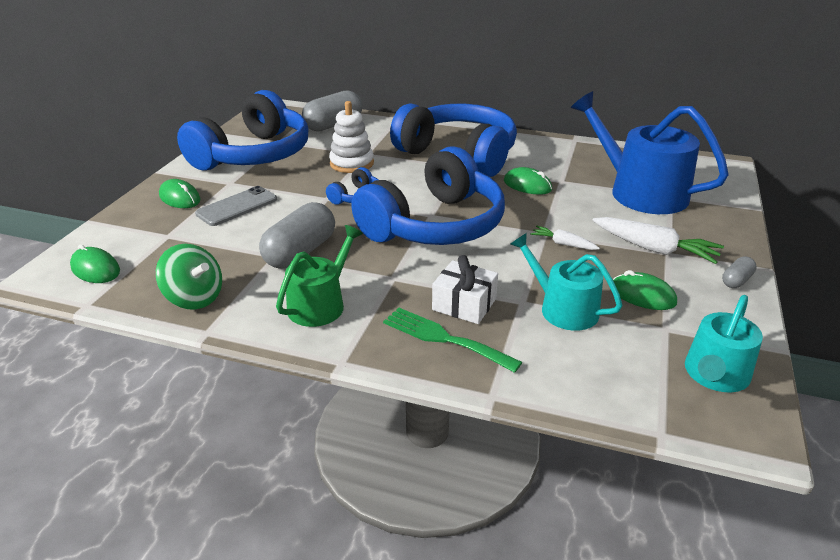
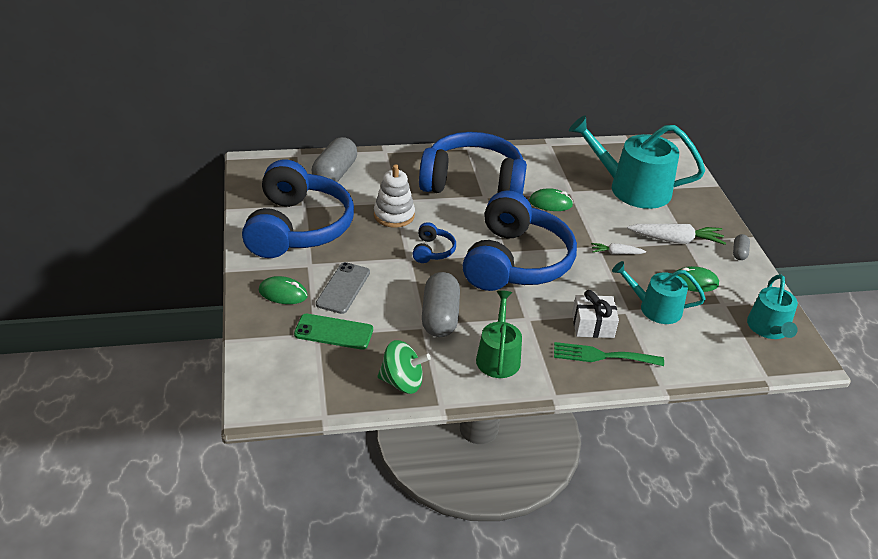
camera: 30 degrees left, 5 degrees up
(95, 269) = (293, 384): green mouse -> none
(184, 238) = (333, 332): none -> green phone
(640, 192) = (632, 188): blue watering can -> turquoise watering can

